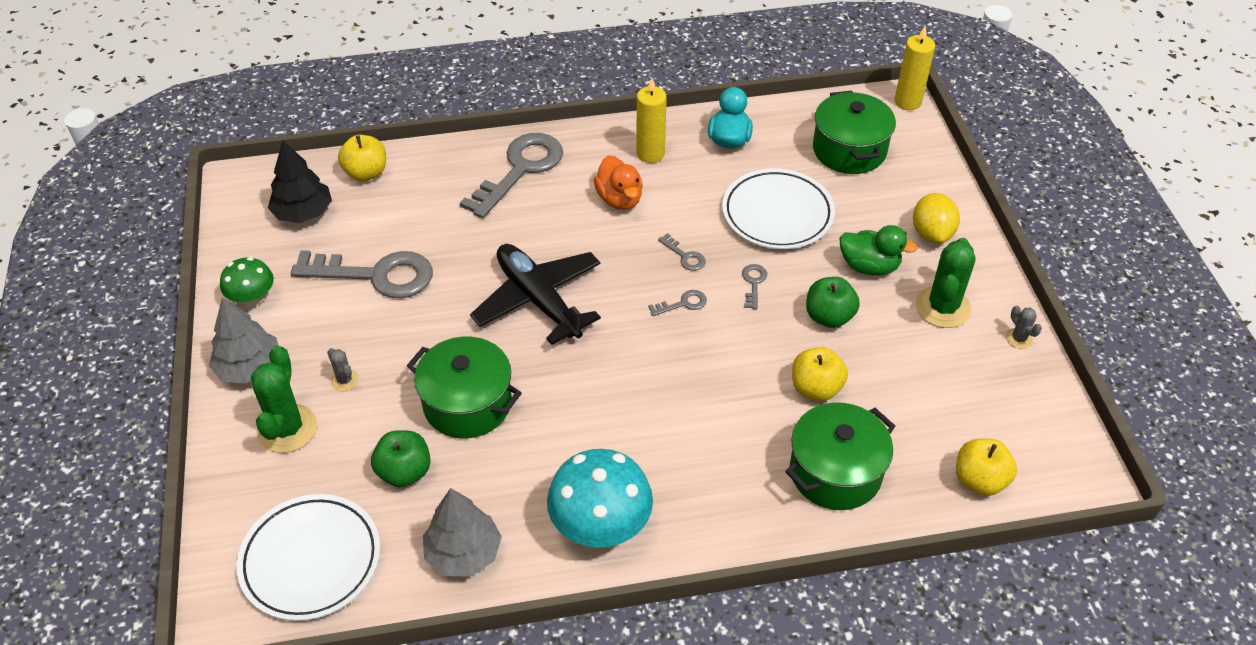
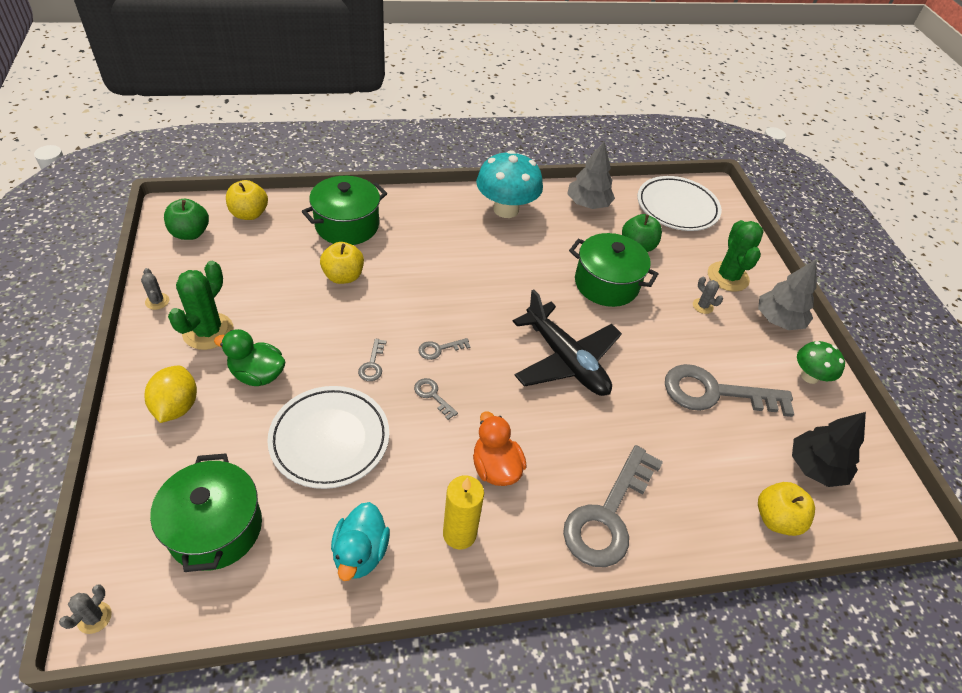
camera: 175 degrees right, 0 degrees up
(829, 317) = (313, 330): green apple -> green apple (190, 233)
(907, 102) = (94, 617): yellow candle -> grey cactus

